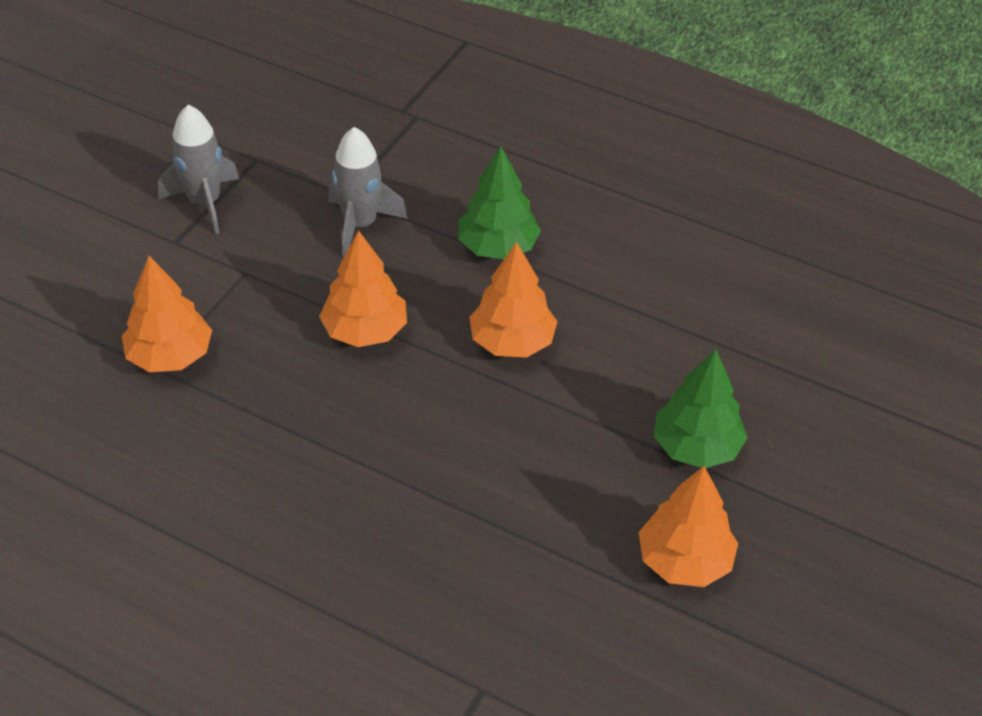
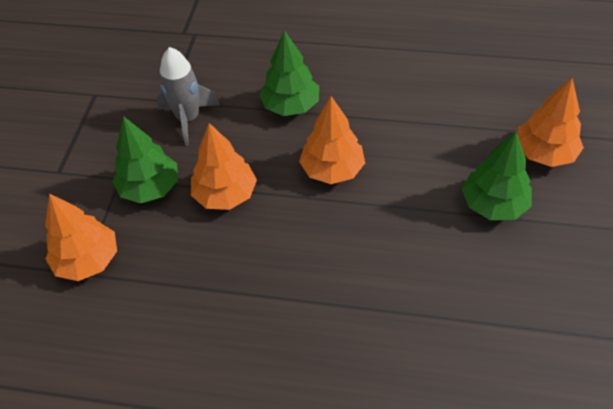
camera: 15 degrees left, 5 degrees up
(204, 203) = (69, 136): grey rocket -> none
(277, 295) = (150, 188): none -> green tree
(684, 561) = (530, 292): orange tree -> orange tree (544, 153)

